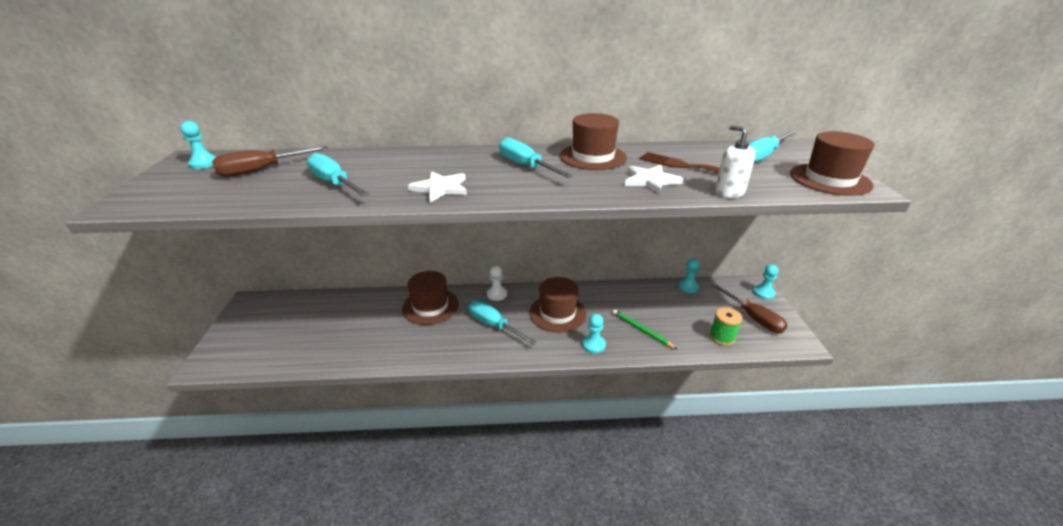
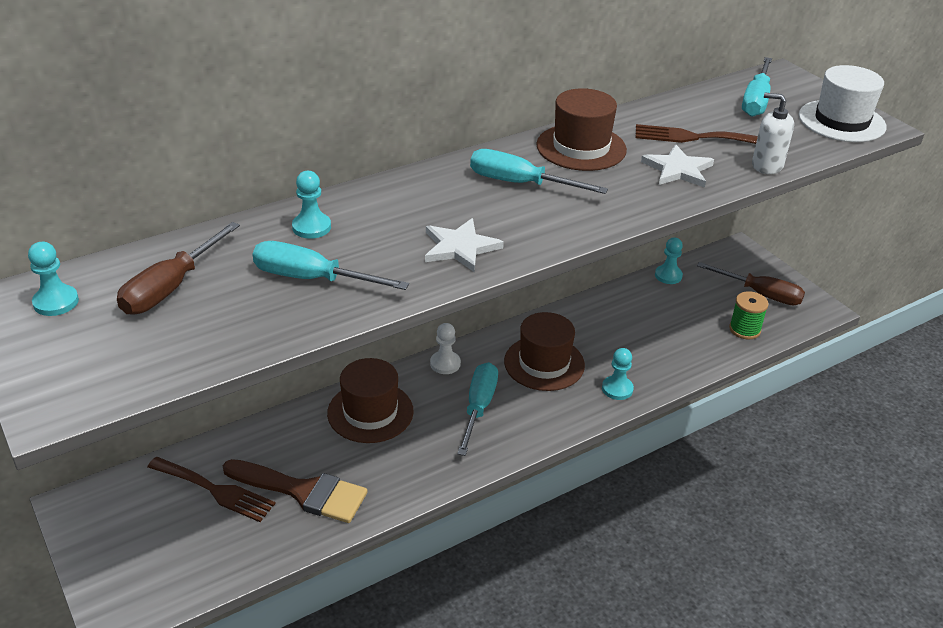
camera: 30 degrees left, 5 degrees up
(314, 319) = (215, 490): none -> brown fork
(354, 336) = (303, 491): none -> brown brush
(494, 325) = (478, 407): turquoise screwdriver -> turquoise screwdriver turned 90 degrees clockwise
(641, 330) = (656, 351): green pencil -> none
(763, 293) = (753, 258): turquoise pawn -> turquoise pawn (311, 227)
(830, 179) = (841, 121): brown hat -> white hat

